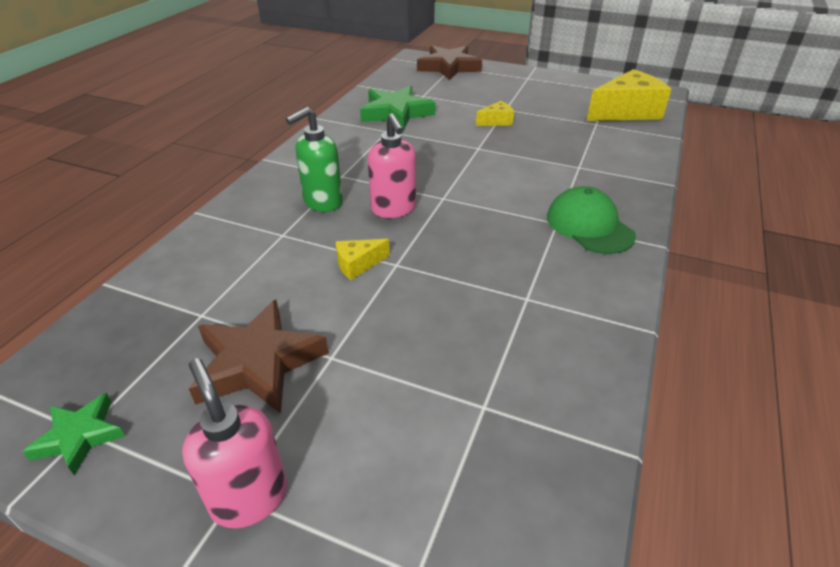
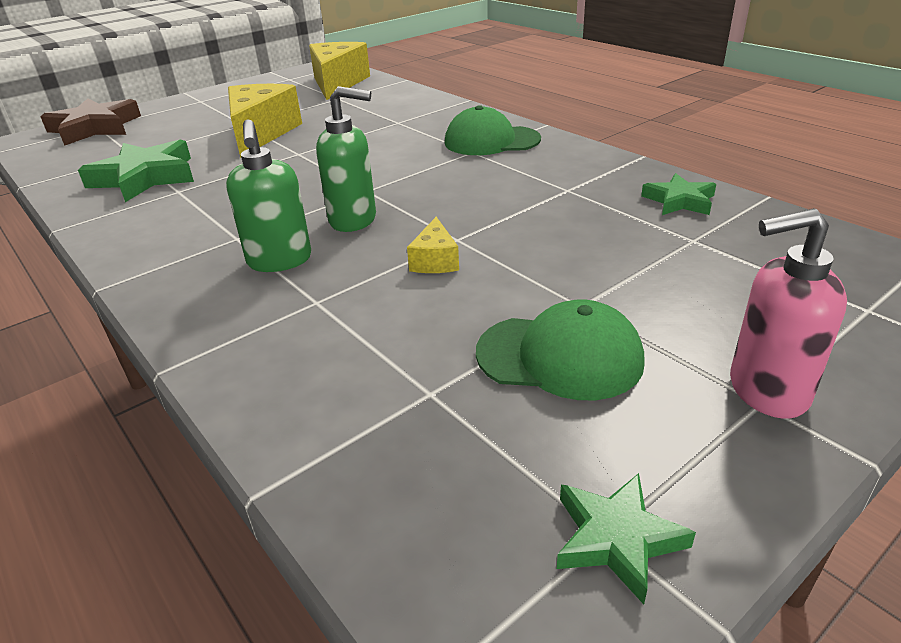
camera: 60 degrees left, 5 degrees down
(258, 363) = (560, 356): brown star -> green cap
(393, 209) = (353, 220): pink soap dispenser -> green soap dispenser
(496, 121) = (261, 133): yellow cheese -> yellow cheese, size x2.12
(562, 380) = (679, 201): none -> green star

